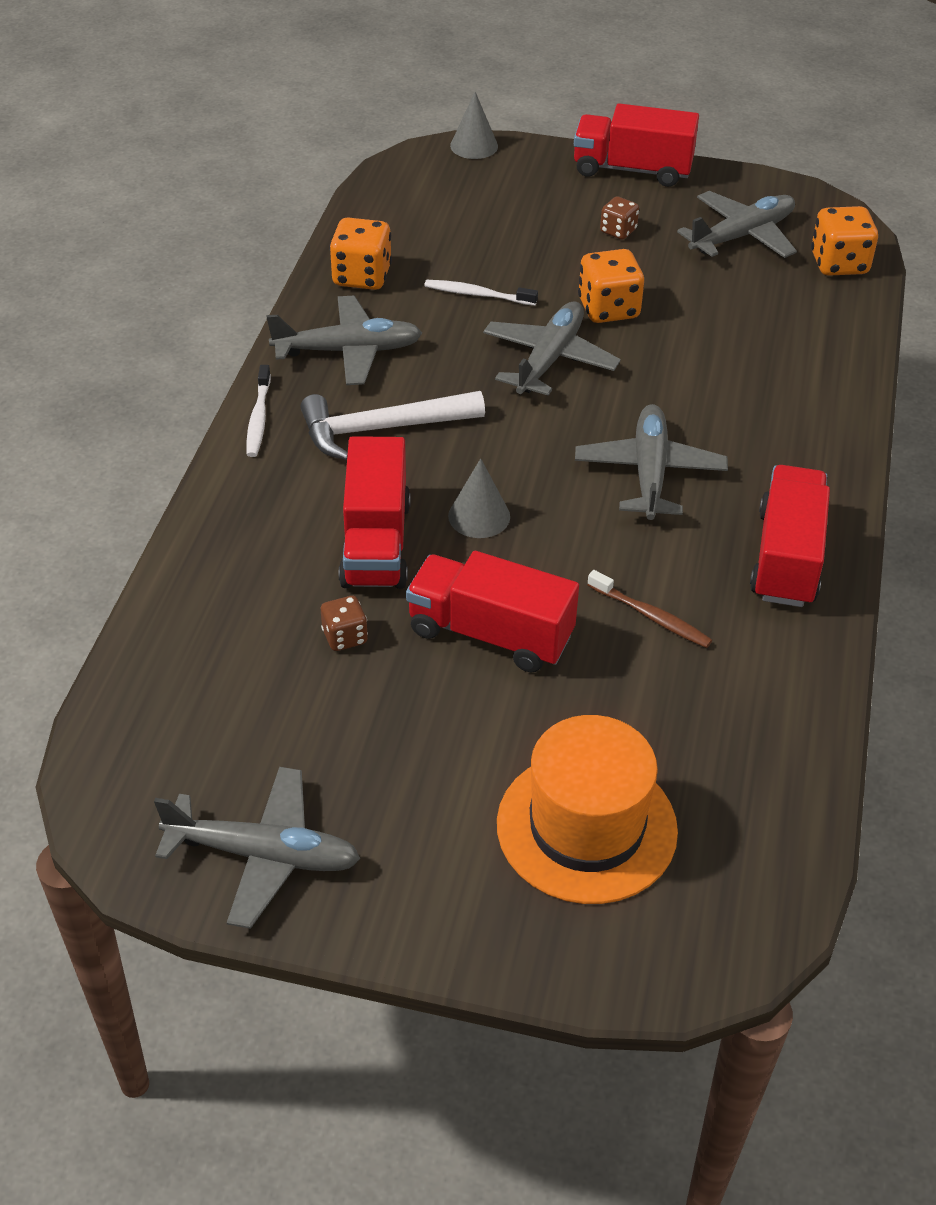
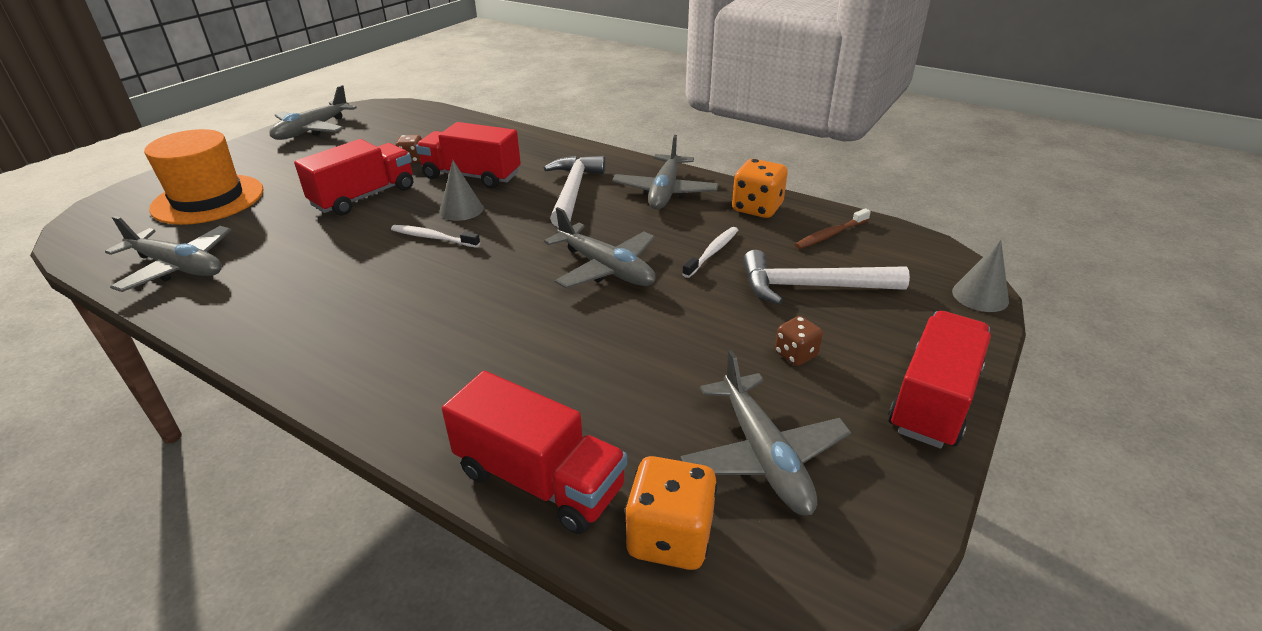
camera: 110 degrees right, 10 degrees down
(259, 418) = (613, 158): white toothbrush -> white toothbrush (433, 238)
(509, 230) = (811, 287): none -> white hammer
(608, 309) = (660, 315): orange dice -> none
(649, 472) = (436, 284): grey plane -> grey plane (178, 267)
(651, 616) = (308, 251): brown toothbrush -> brown toothbrush (830, 234)
(786, 558) = (283, 324): red truck -> red truck (539, 480)

